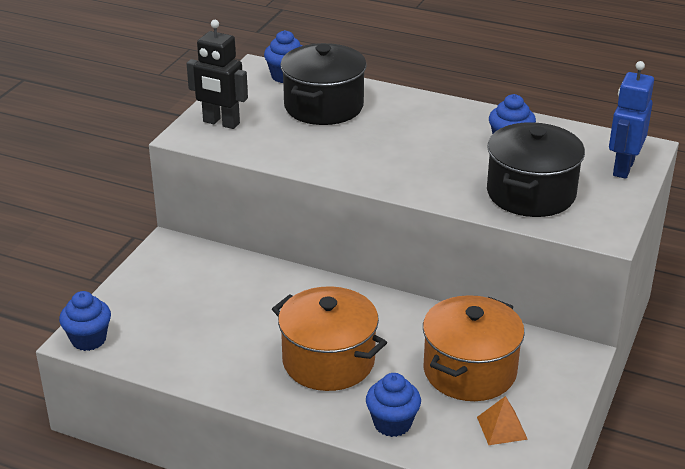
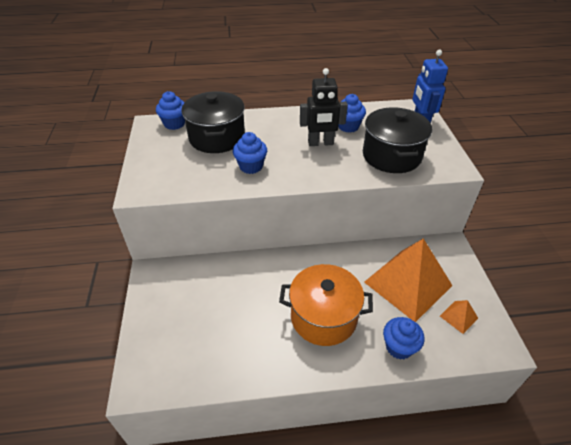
camera: 30 degrees left, 10 degrees up
(88, 339) = (143, 382): blue cupcake -> blue cupcake (251, 166)
(221, 123) = (156, 172): black robot -> black robot (320, 143)
(469, 371) = (407, 283): orange pot -> orange pyramid

